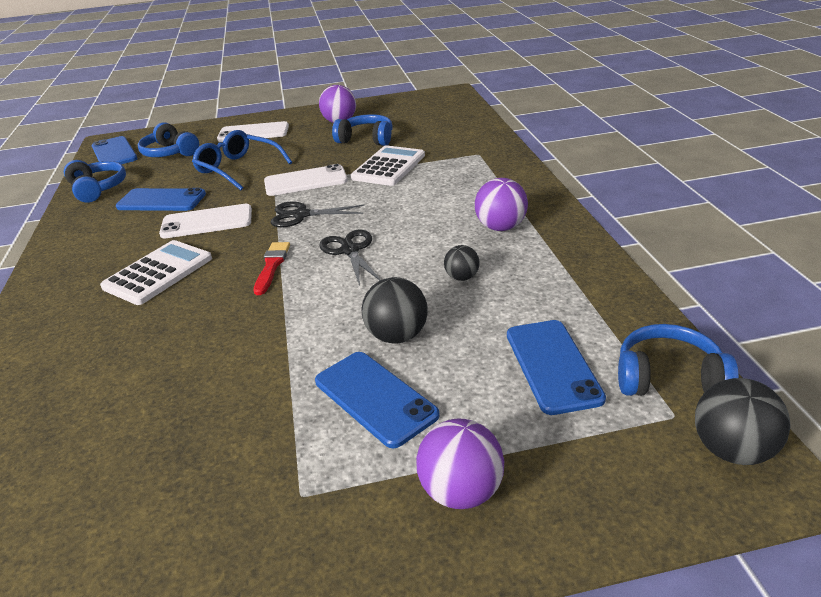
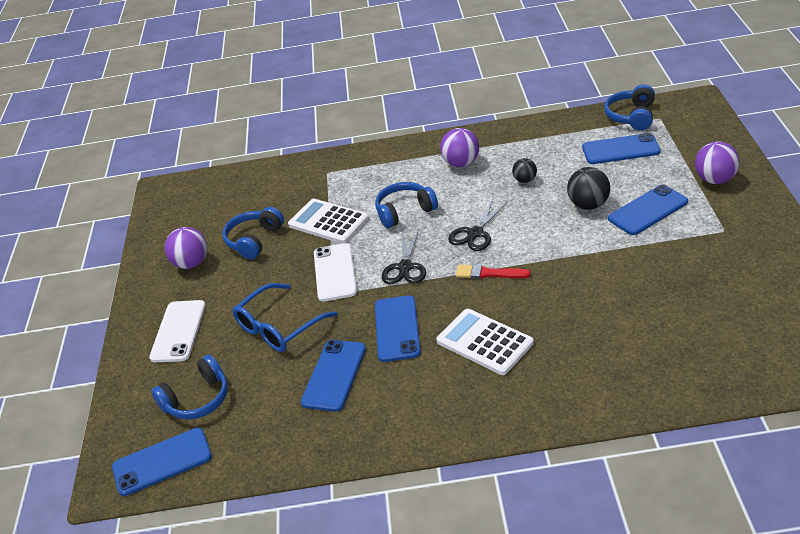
camera: 80 degrees left, 5 degrees up
(97, 189) = (276, 445): blue headphones -> blue headphones (405, 211)
(207, 222) = (397, 328): white phone -> blue phone
(350, 250) = (475, 233): black scissors -> black scissors turned 45 degrees counterclockwise
(732, 450) = (681, 106): black ball -> none

